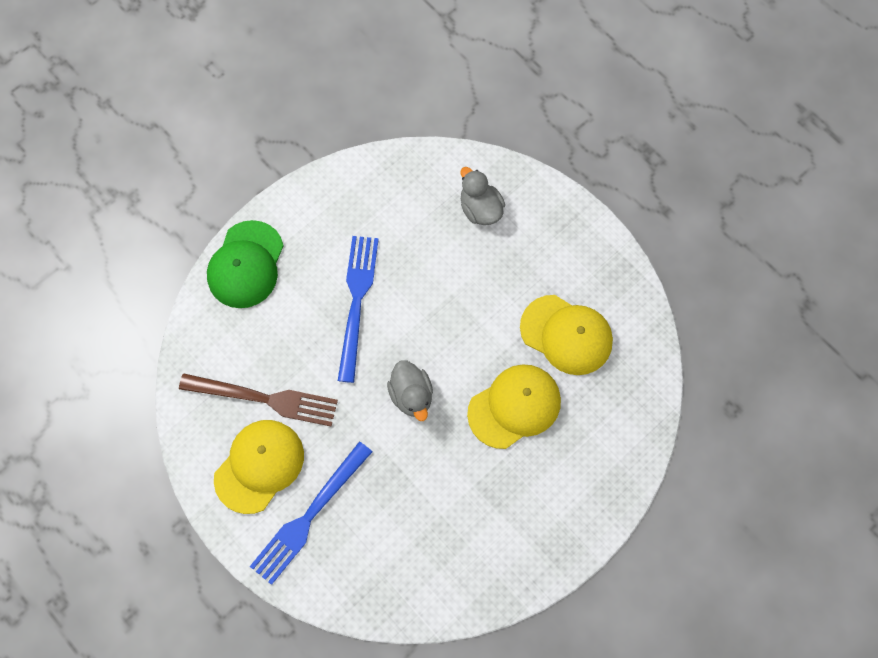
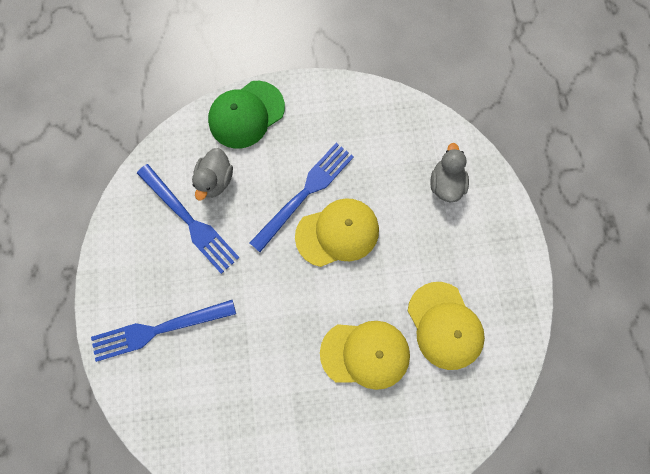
camera: 35 degrees right, 5 degrees up
(259, 466) = (151, 267): yellow cap -> yellow cap (337, 233)
(266, 399) = (190, 221): brown fork -> blue fork
(411, 395) = (295, 291): grey duck -> grey duck (215, 180)

